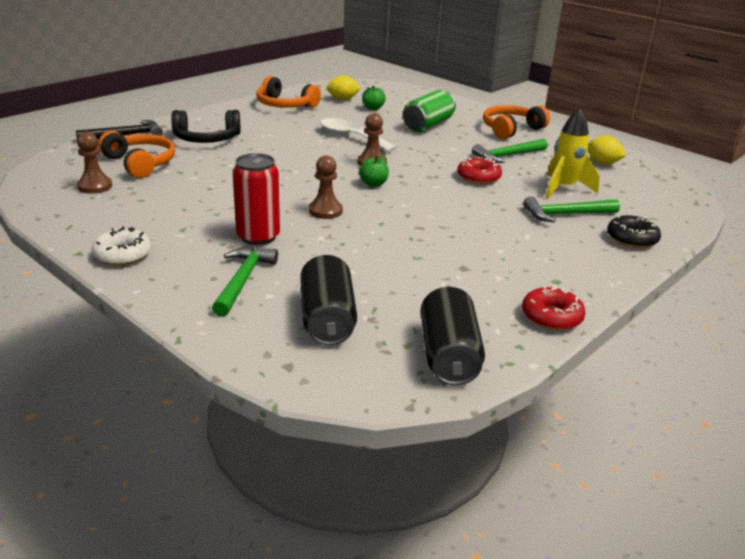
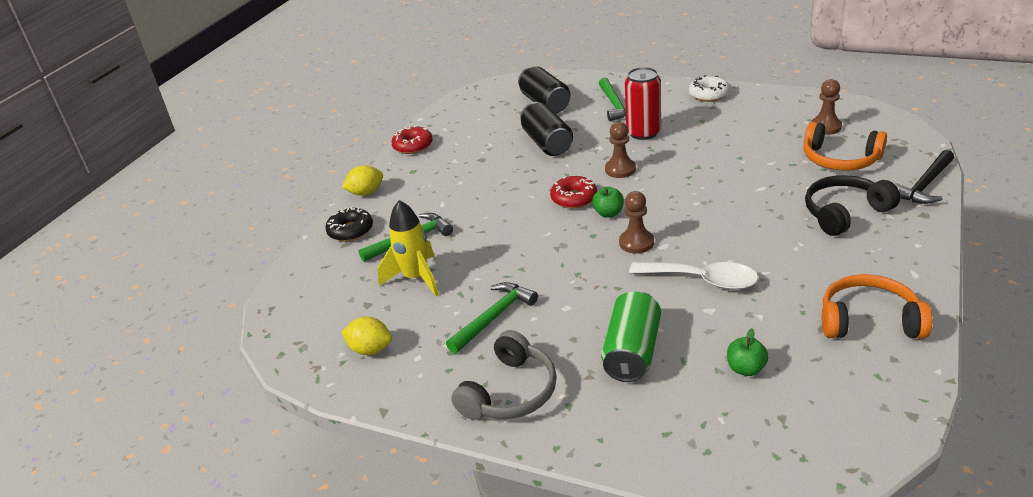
camera: 165 degrees right, 5 degrees up
(343, 99) = (817, 379): yellow lemon -> yellow lemon (366, 193)
(448, 355) = (467, 109): black can -> black can (547, 143)
(478, 177) = (512, 262): red donut -> red donut (574, 198)
(511, 129) = (510, 392): orange headphones -> grey headphones

